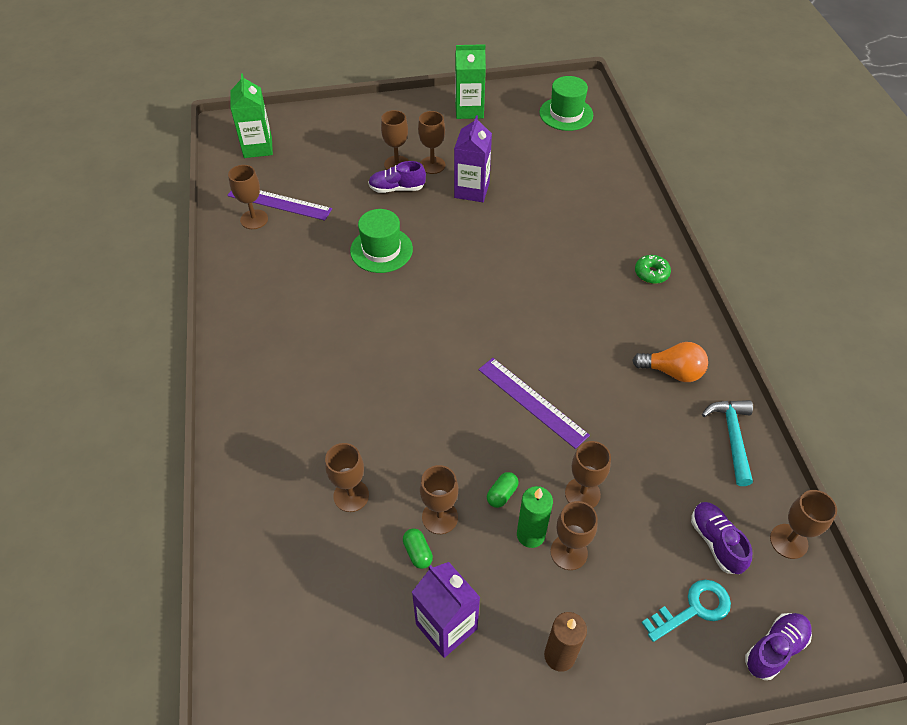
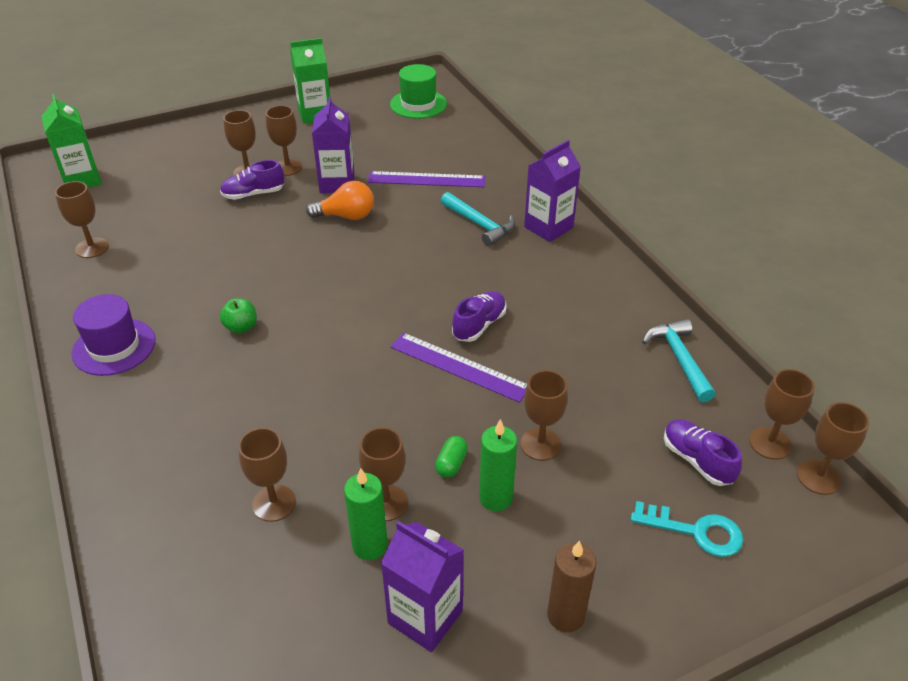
camera: 15 degrees left, 10 degrees down
(255, 321) = (114, 347): none -> purple hat
(279, 202) = (119, 227): purple ruler -> purple ruler (426, 179)
(359, 323) = (241, 327): none -> green apple
(381, 250) = (250, 253): green hat -> none
(417, 552) = (370, 545): green capsule -> green candle
(569, 552) = (543, 506): brown goblet -> brown goblet (818, 477)
(588, 258) = (480, 225): none -> turquoise hammer
(651, 273) = (548, 227): green donut -> purple carton
(672, 372) = (598, 311): orange light bulb -> orange light bulb (346, 216)
(693, 609) = (696, 531): turquoise key -> turquoise key turned 60 degrees clockwise
(774, 649) = (793, 551): purple shoe -> purple shoe (479, 325)

